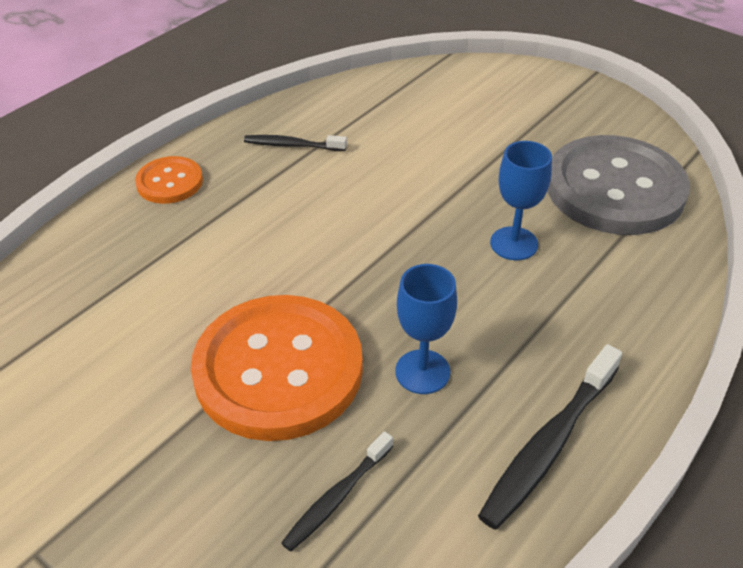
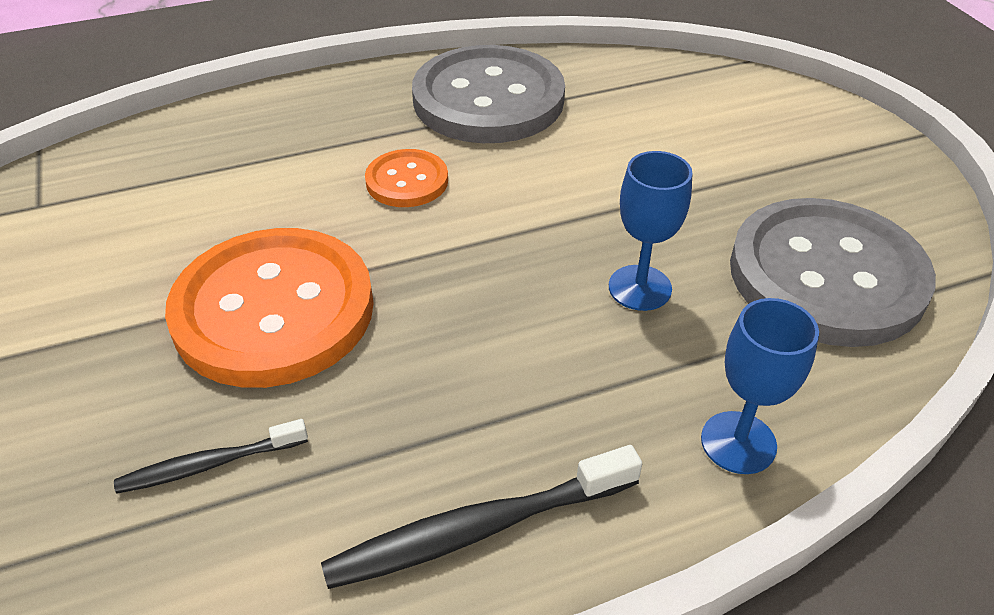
camera: 30 degrees right, 0 degrees up
(170, 182) = (340, 94): orange button -> orange button (407, 181)
(292, 145) = (488, 99): black toothbrush -> grey button
(422, 372) = (411, 379): blue goblet -> blue goblet (738, 442)

